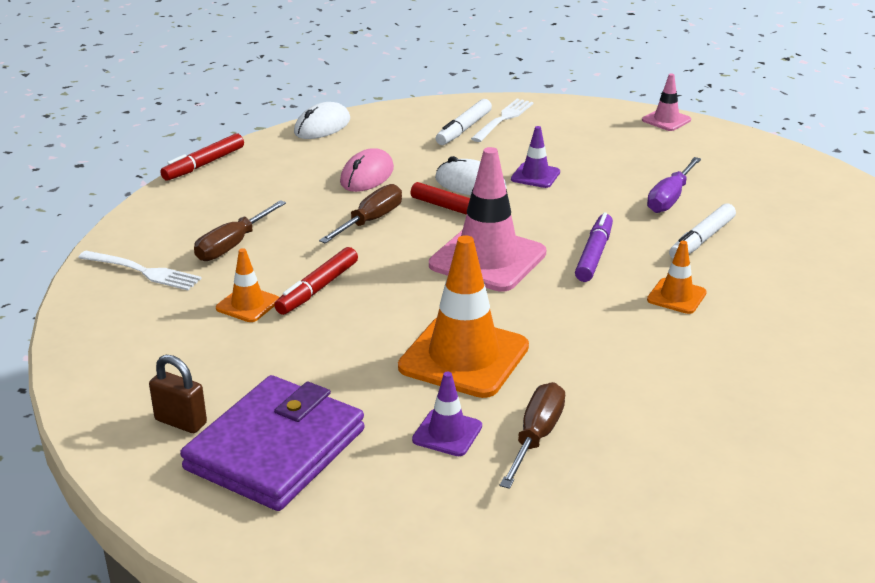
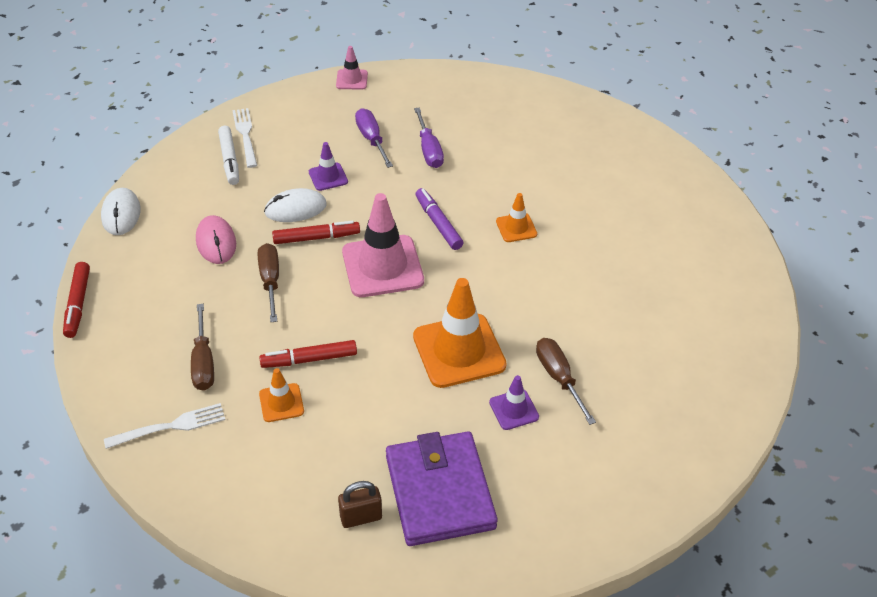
camera: 45 degrees left, 15 degrees up
(317, 289) = (309, 359): red marker -> red marker turned 90 degrees clockwise
(620, 168) = (372, 139): none -> purple screwdriver
(701, 240) = (482, 174): white marker -> none

